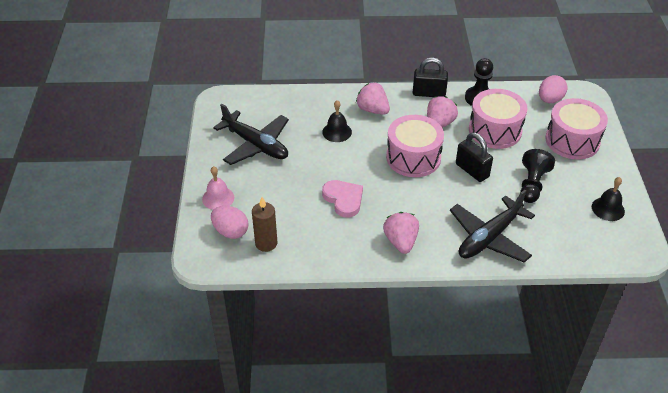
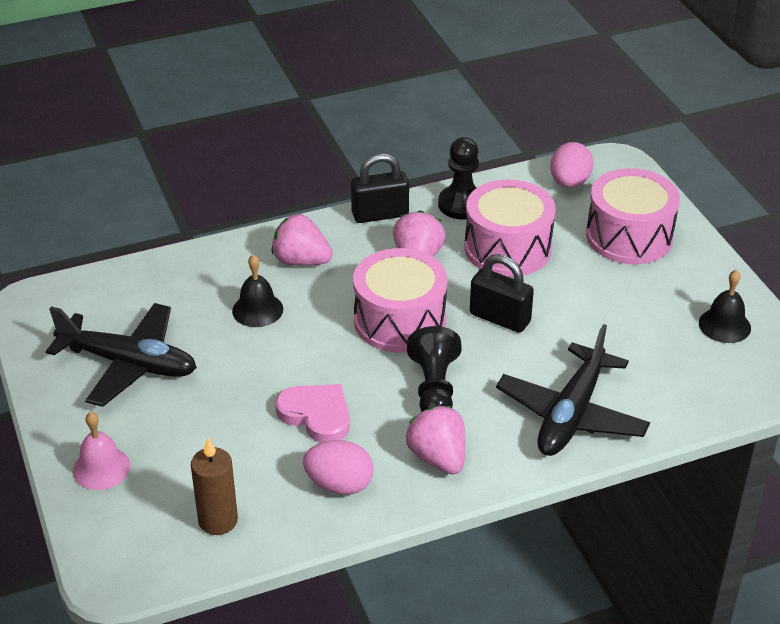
camera: 20 degrees left, 5 degrees down
(230, 231) = (148, 518): pink egg -> pink egg (339, 485)
(532, 185) = (599, 317): black pawn -> black pawn (434, 388)

